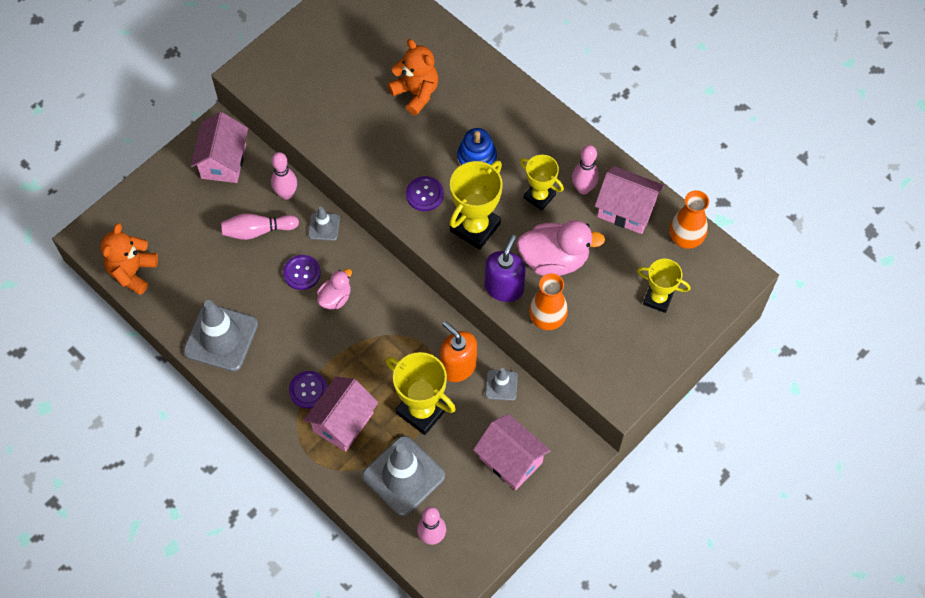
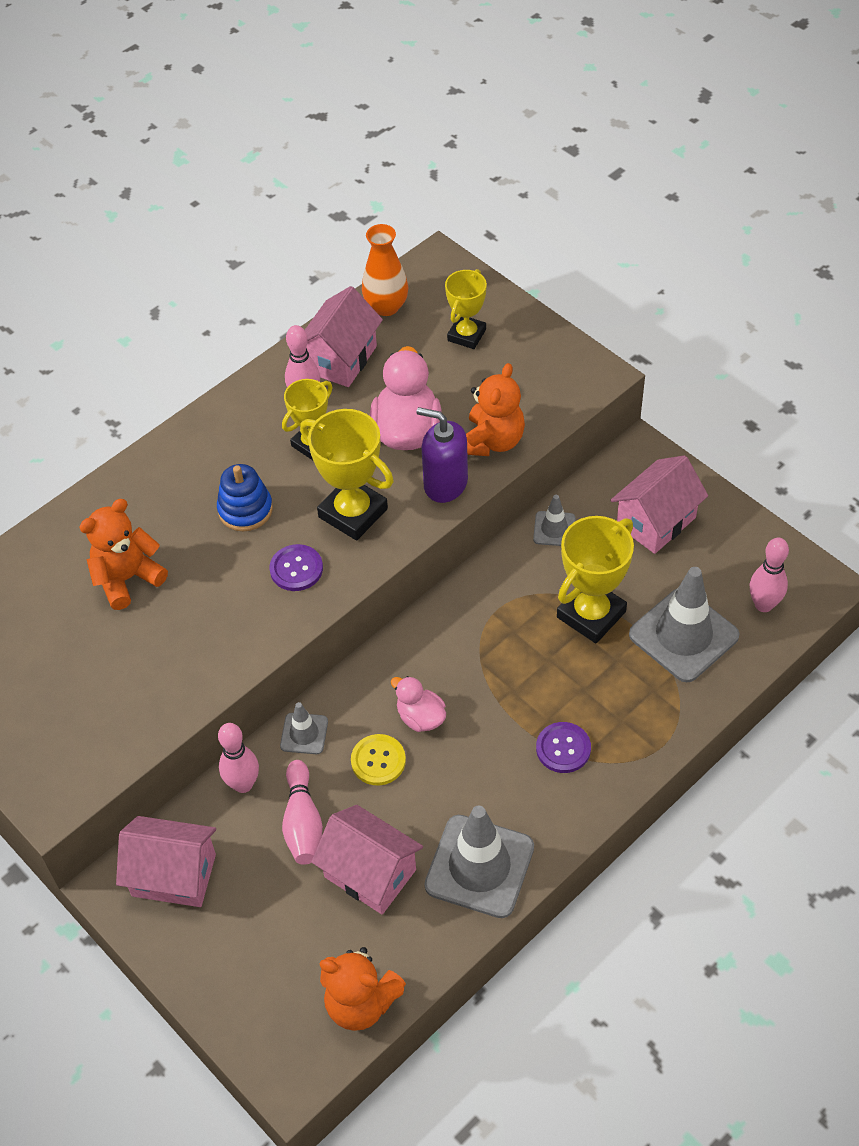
camera: 85 degrees left, 10 degrees down
(302, 273) = (378, 761): purple button -> yellow button
(343, 422) = (610, 705): pink house -> pink house (370, 873)
(458, 366) = (527, 574): orange soap dispenser -> none
(547, 319) = (492, 441): orange vase -> orange teddy bear

